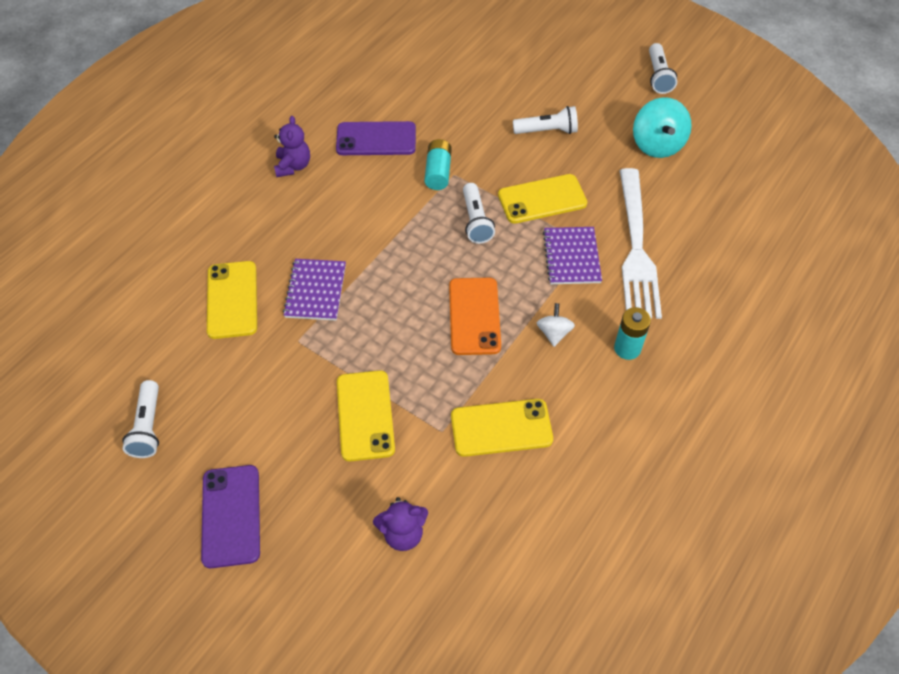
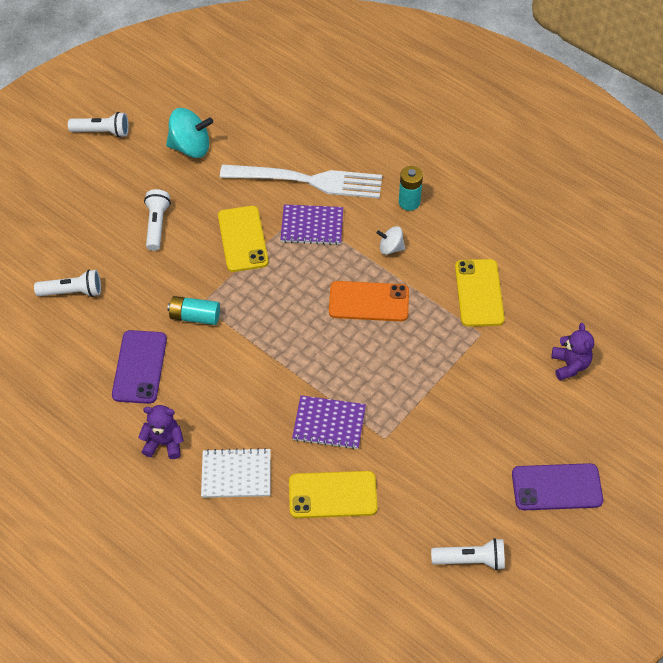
camera: 85 degrees left, 0 degrees up
(258, 222) = (236, 474): none -> white notebook
(365, 415) = (464, 387): yellow phone -> none
(476, 221) = (261, 291): white flashlight -> white flashlight (72, 292)

